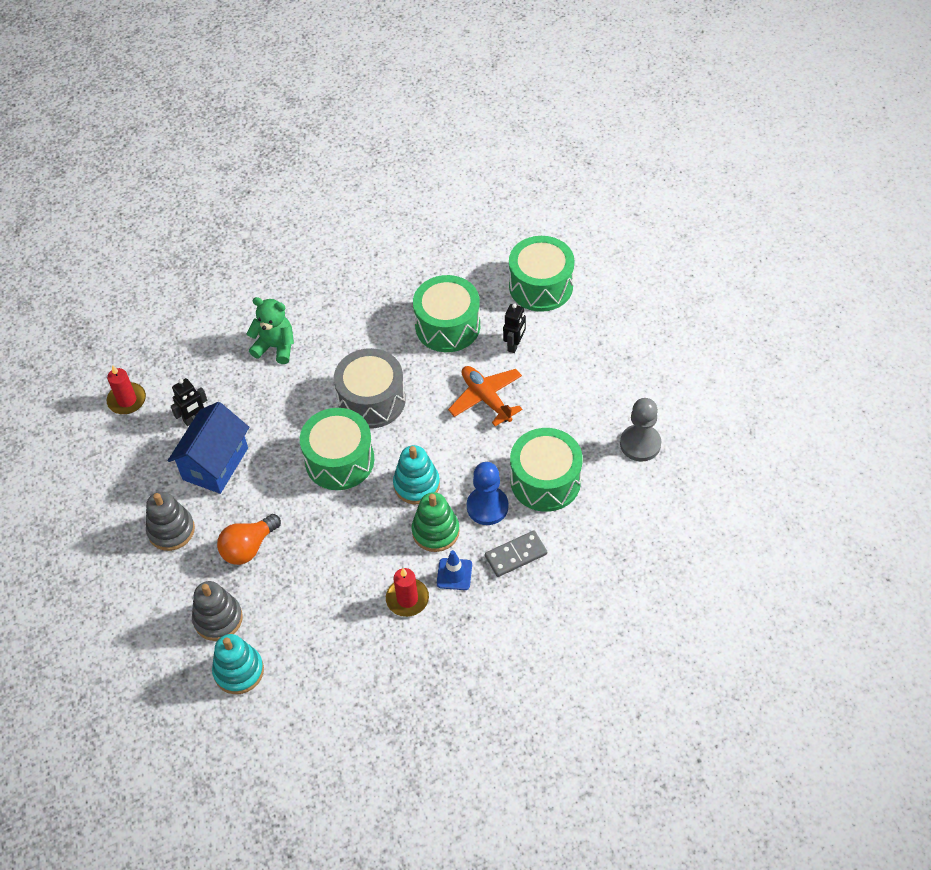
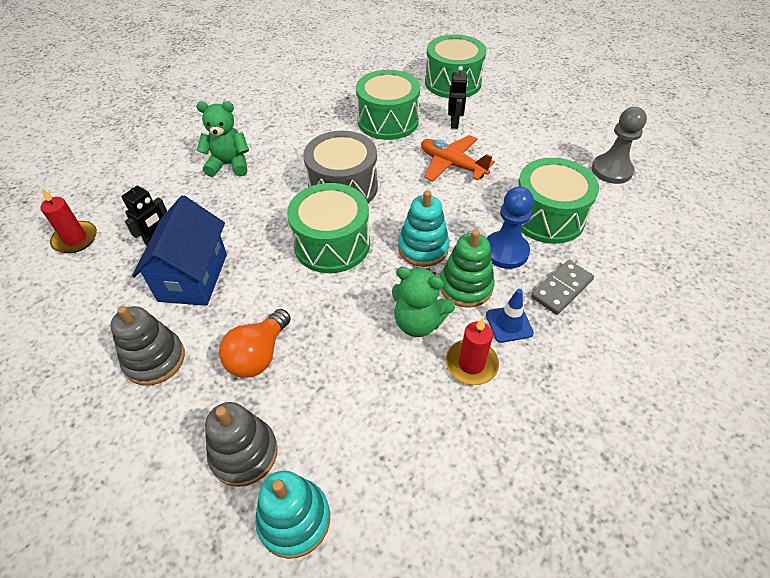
camera: 20 degrees left, 5 degrees down
(382, 553) = (418, 322): none -> green teddy bear

